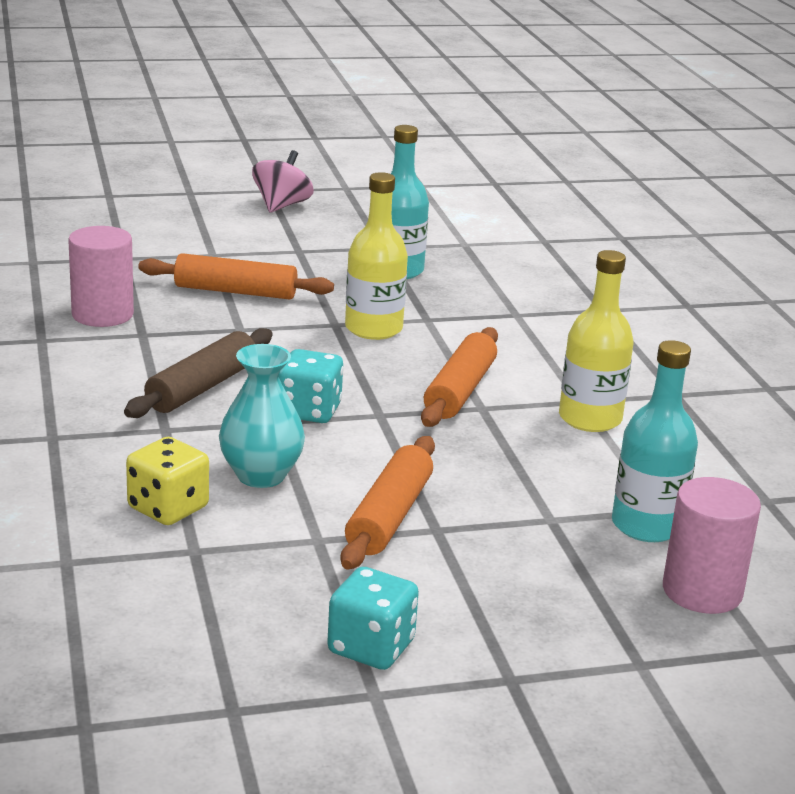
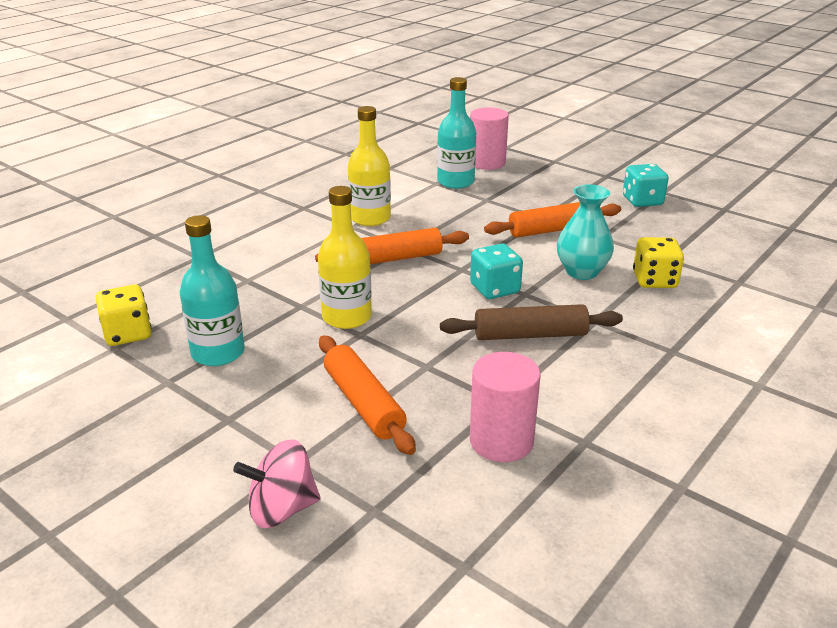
camera: 125 degrees left, 5 degrees up
(281, 206) = (100, 495): pink spinning top -> pink spinning top (282, 509)
(481, 252) = (128, 334): none -> yellow dice

